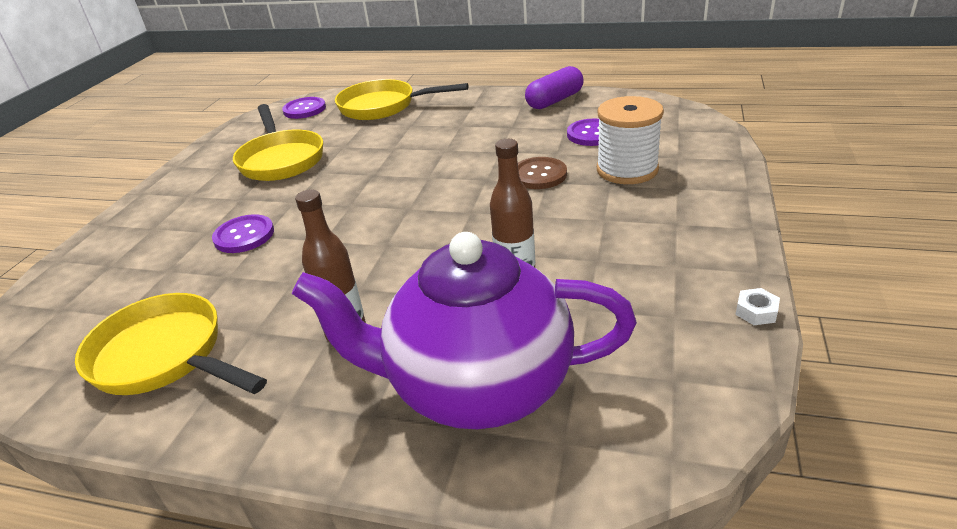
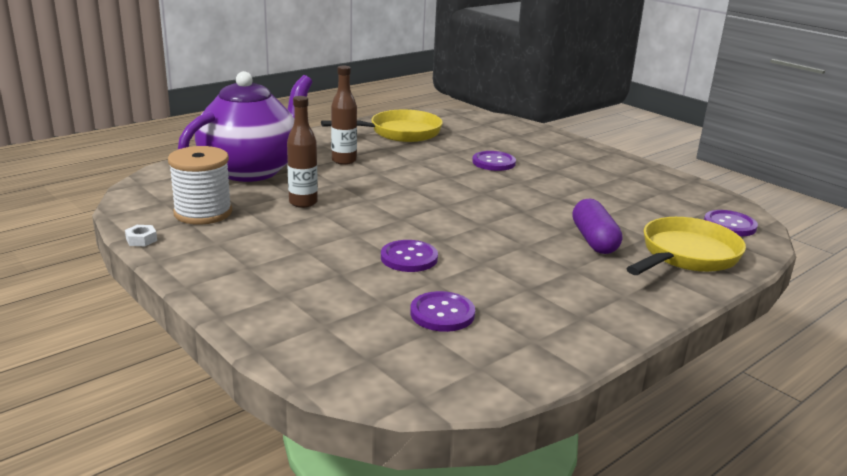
camera: 120 degrees right, 10 degrees down
(281, 159) = (607, 193): yellow pan -> none
(539, 175) = (409, 258): brown button -> purple button
(554, 101) = (566, 339): purple capsule -> purple capsule (594, 240)
(627, 170) = (348, 291): white spool -> white spool (203, 213)

